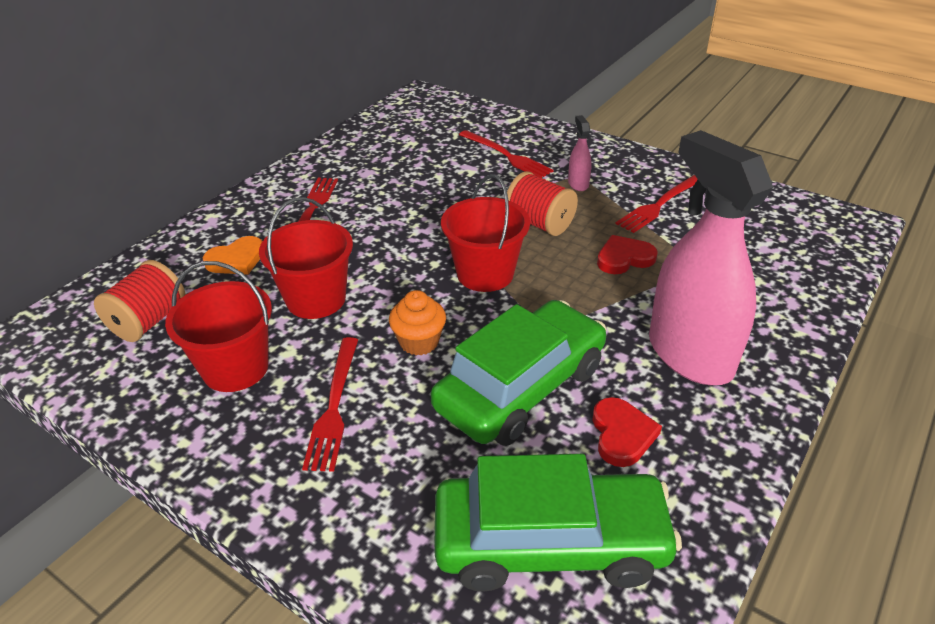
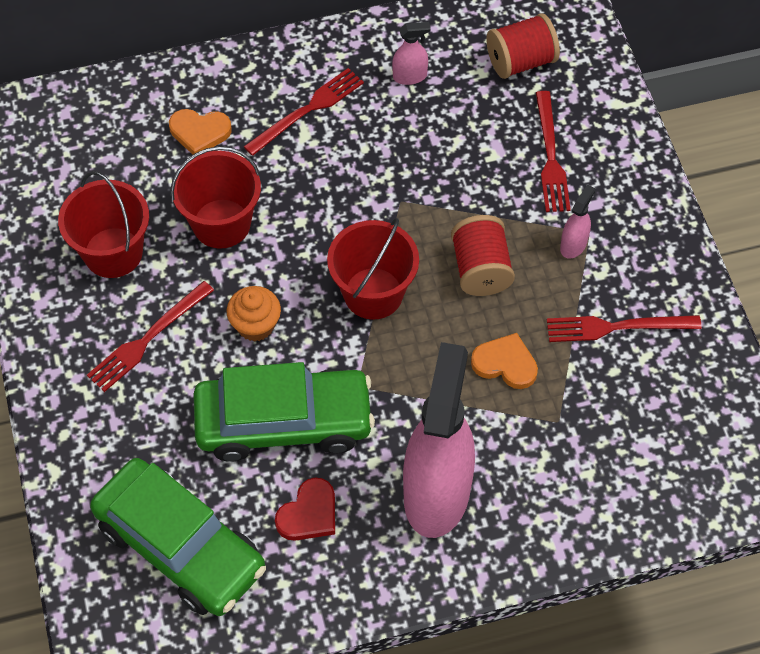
camera: 40 degrees right, 20 degrees up
(149, 321) = (90, 158): red spool -> red spool (521, 61)
(367, 164) = (410, 76): none -> pink spray bottle
(624, 258) = (505, 363): red heart -> orange heart

